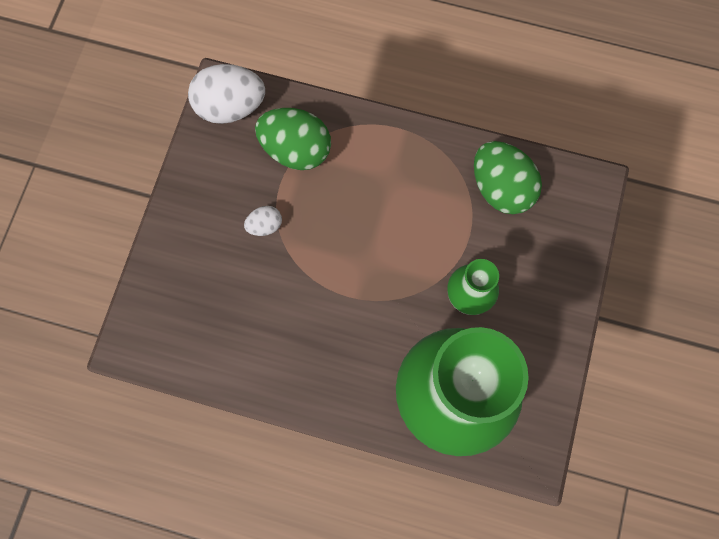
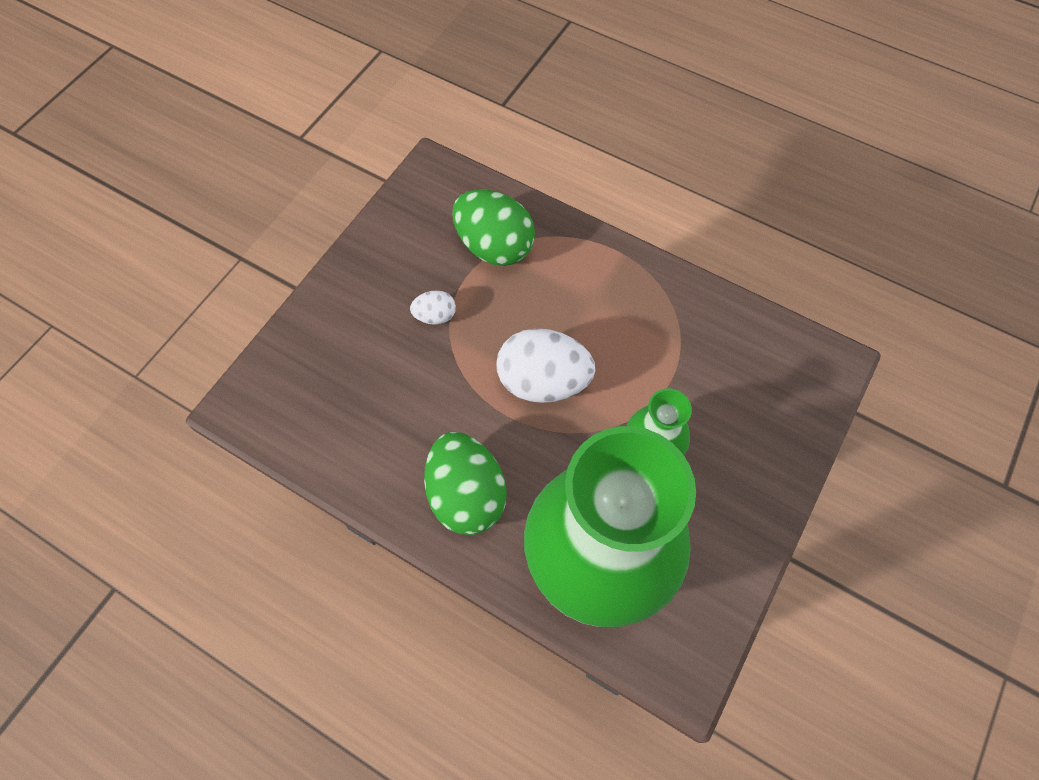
camera: 15 degrees right, 10 degrees down
(230, 107) = (436, 188): white egg -> white egg (543, 382)
(501, 188) = (719, 340): green egg -> green egg (466, 495)

